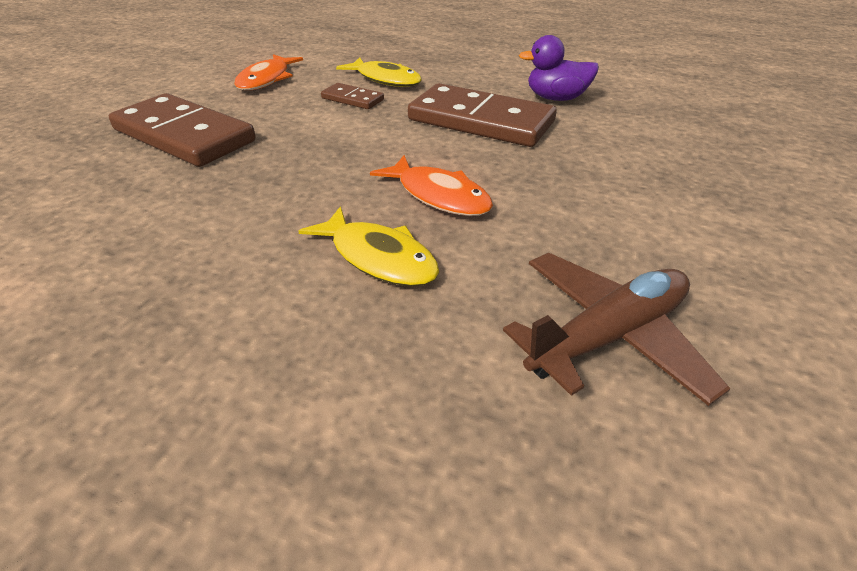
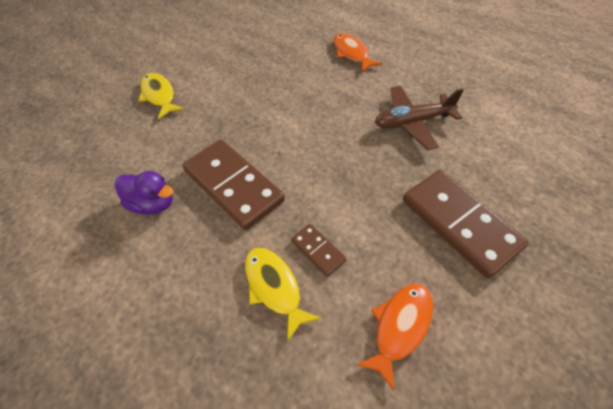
camera: 160 degrees left, 15 degrees up
(379, 258) = (342, 93): yellow fish -> yellow fish (159, 96)
(439, 196) = (299, 121): orange fish -> orange fish (351, 53)
(608, 337) = (277, 50): brown plane -> brown plane (412, 122)

